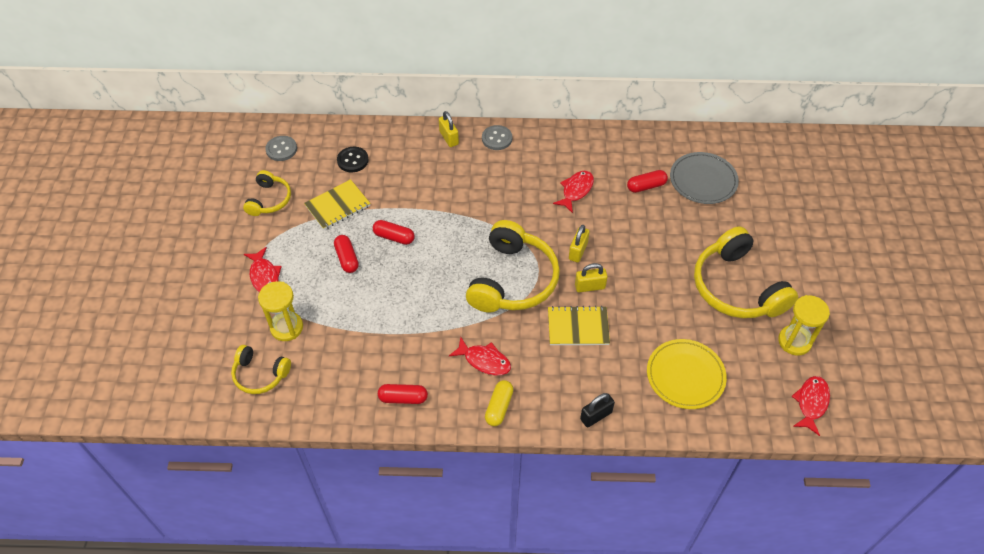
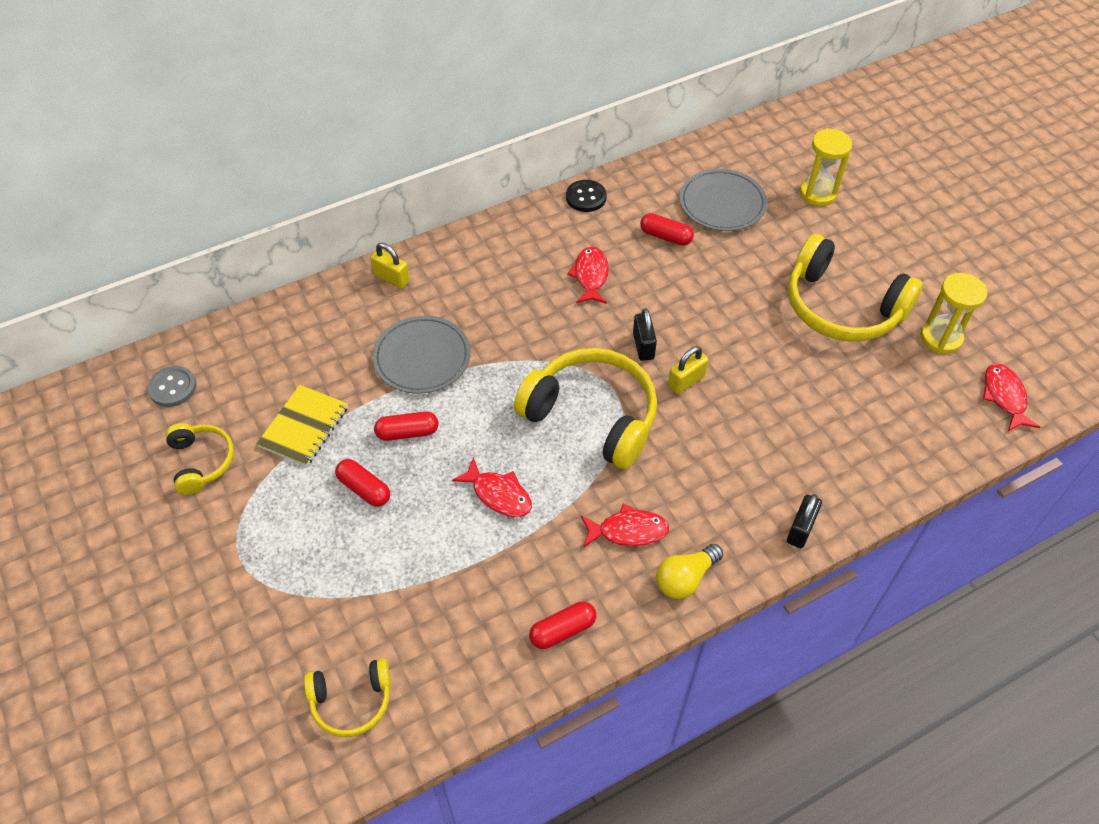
camera: 30 degrees left, 0 degrees up
(264, 276) = (265, 566): red fish -> red fish (499, 494)
(286, 327) = (345, 619): yellow hourglass -> yellow hourglass (817, 193)
(353, 160) = (283, 359): black button -> black button (586, 197)
(433, 195) = (422, 357): none -> grey plate
(497, 138) = (452, 254): grey button -> none
(499, 407) = (685, 578): yellow capsule -> yellow light bulb
(512, 280) = (592, 416): yellow headphones -> yellow headphones turned 45 degrees counterclockwise
(578, 251) = (643, 346): yellow padlock -> black padlock
(578, 327) = (707, 435): yellow notebook -> none
(646, 186) = (665, 236): red capsule -> red capsule turned 75 degrees clockwise
(685, 376) = (861, 432): yellow plate -> none

